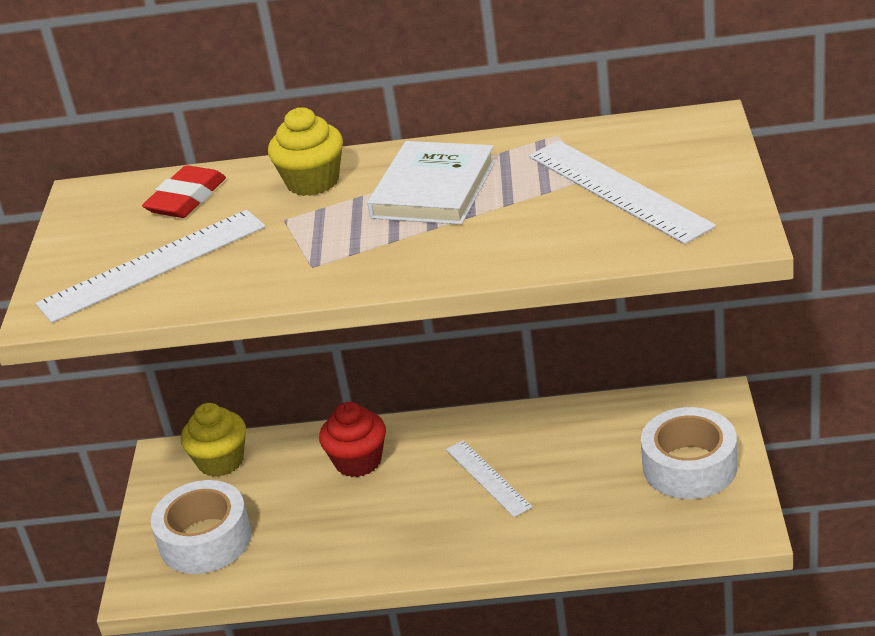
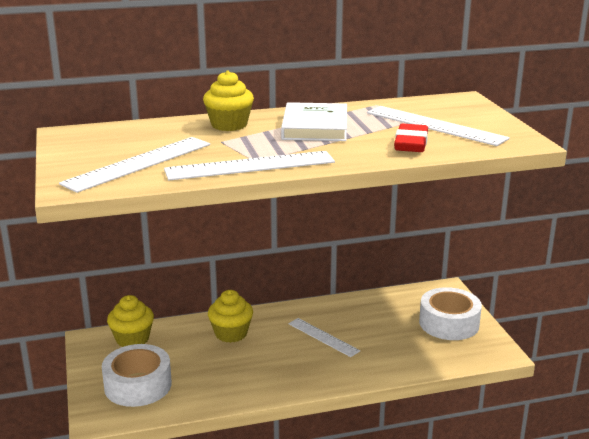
camera: 20 degrees left, 10 degrees down
(186, 199) = (143, 134): red eraser -> red eraser (411, 144)
(298, 277) = (250, 166): none -> white ruler
(358, 461) = (231, 333): red cupcake -> yellow cupcake

